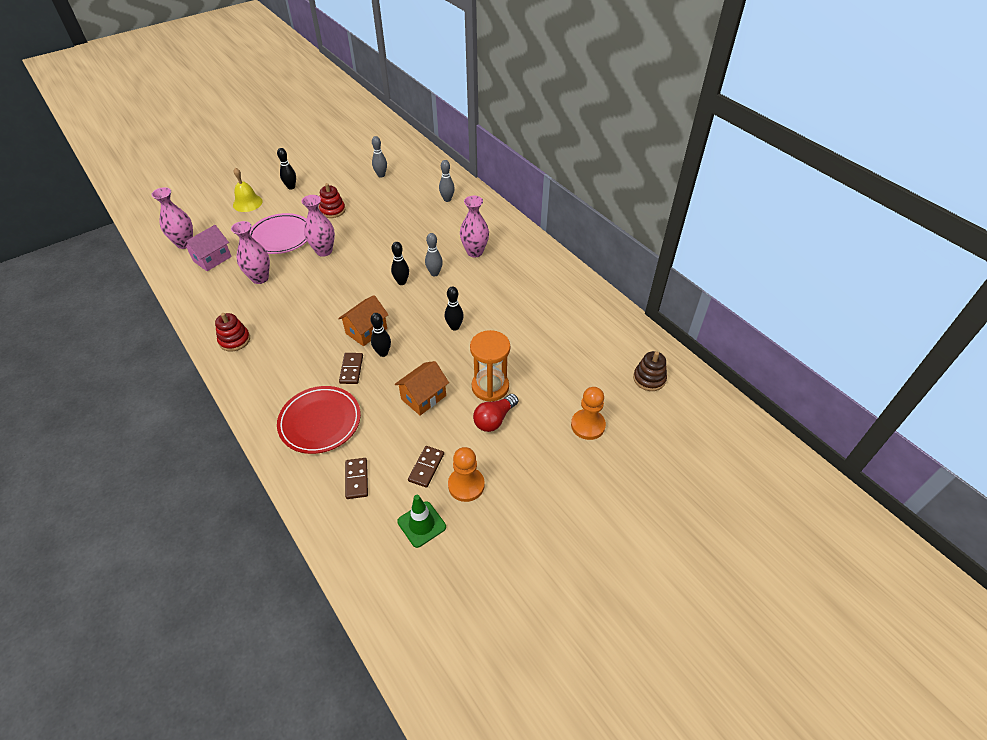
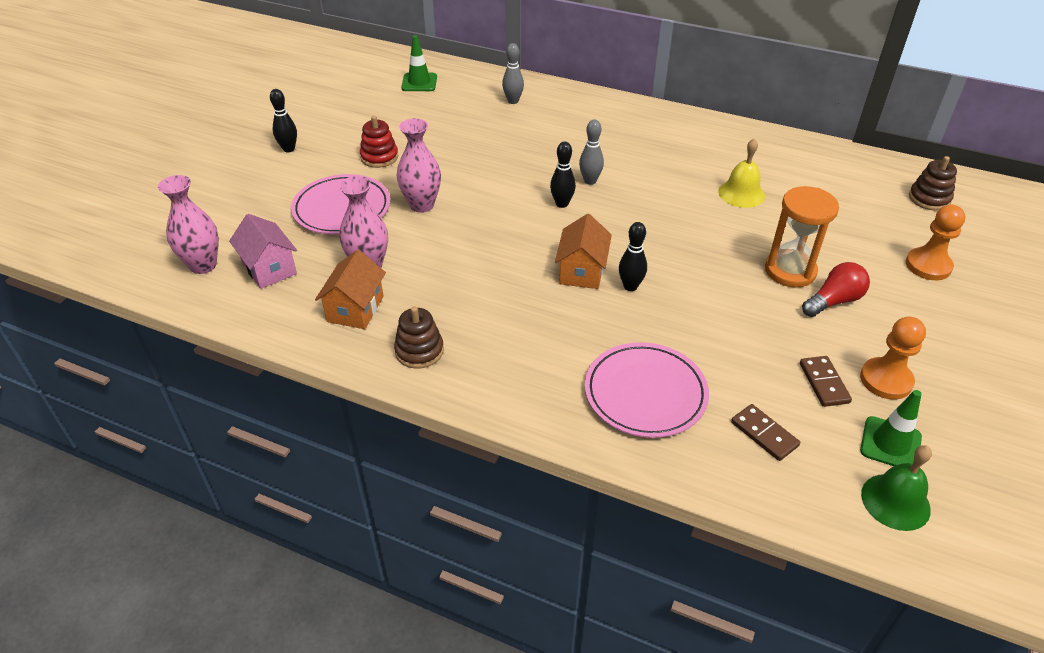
camera: 30 degrees left, 5 degrees down
(212, 259) = (269, 268): pink house -> pink house turned 45 degrees counterclockwise
(234, 340) = (419, 351): red stacking toy -> brown stacking toy
(247, 203) = (245, 186): yellow bell -> yellow bell (741, 193)
(320, 422) = (645, 393): red plate -> pink plate
(351, 369) = (614, 320): brown domino -> none
(381, 175) = (398, 100): grey bowling pin -> none
(383, 558) = (895, 501): none -> green bell
(405, 166) = (419, 82): none -> green traffic cone
(423, 397) = (733, 312): orange house -> orange house (355, 309)
(454, 327) = (679, 227): black bowling pin -> none
(474, 252) = (610, 144): pink vase -> none
(494, 419) = (833, 301): red light bulb -> red light bulb turned 135 degrees counterclockwise

